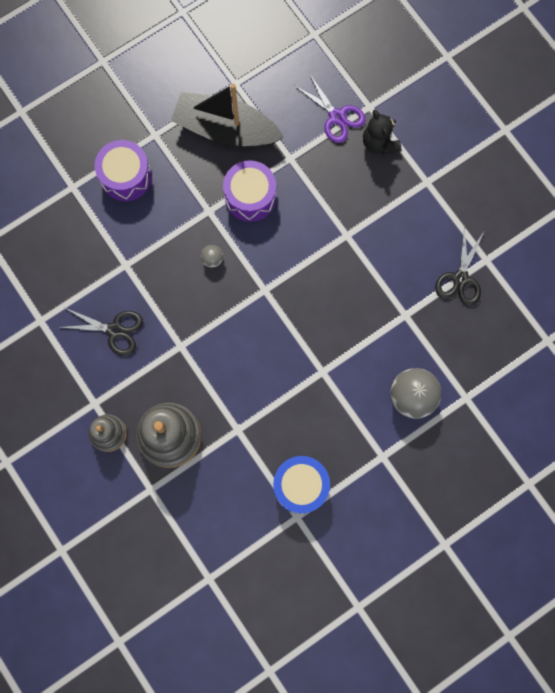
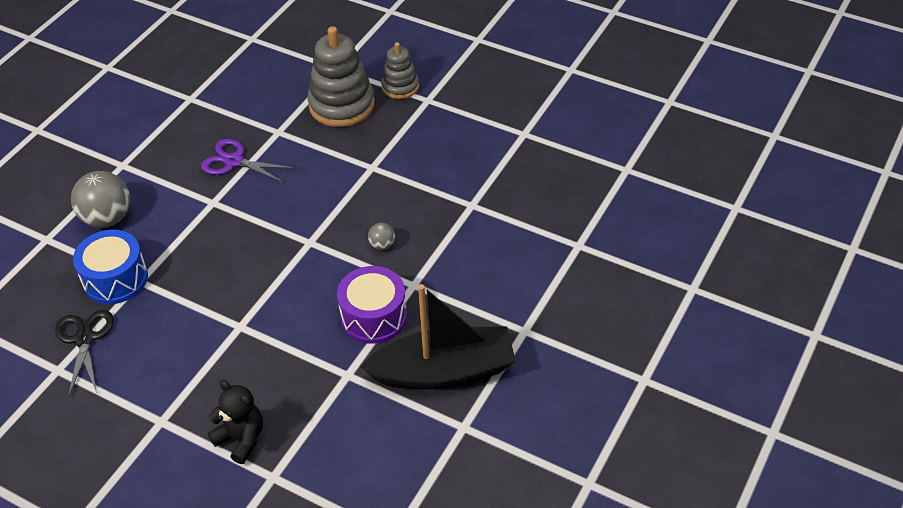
camera: 155 degrees right, 30 degrees down
(115, 330) = (445, 153): black scissors -> none
(126, 176) = (527, 278): purple drum -> none
(300, 485) = (196, 118): blue drum -> blue drum (115, 279)
(337, 117) = (311, 445): purple scissors -> purple scissors (234, 161)

